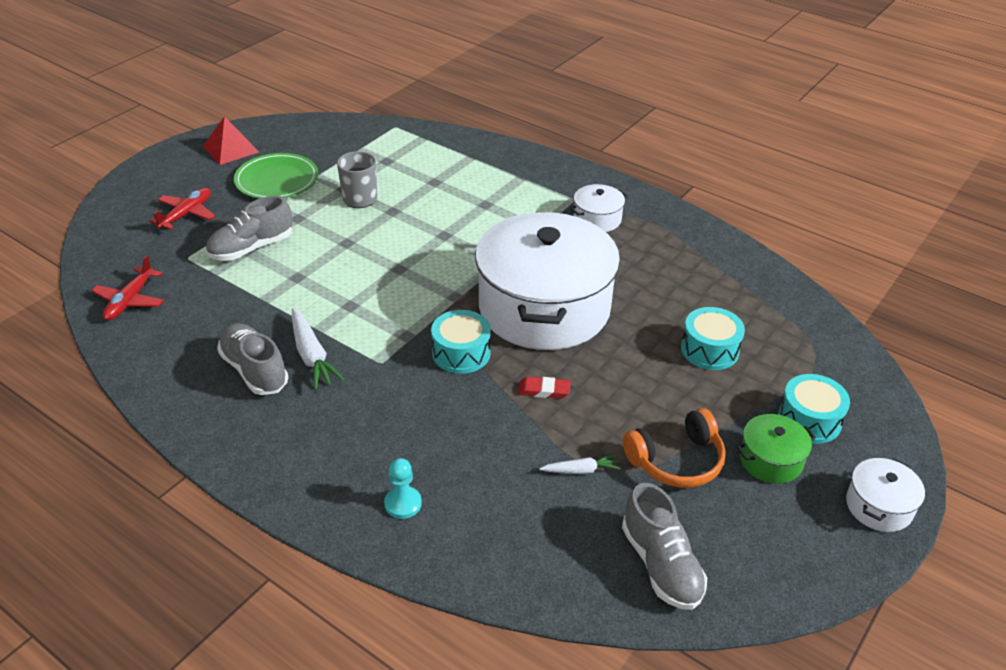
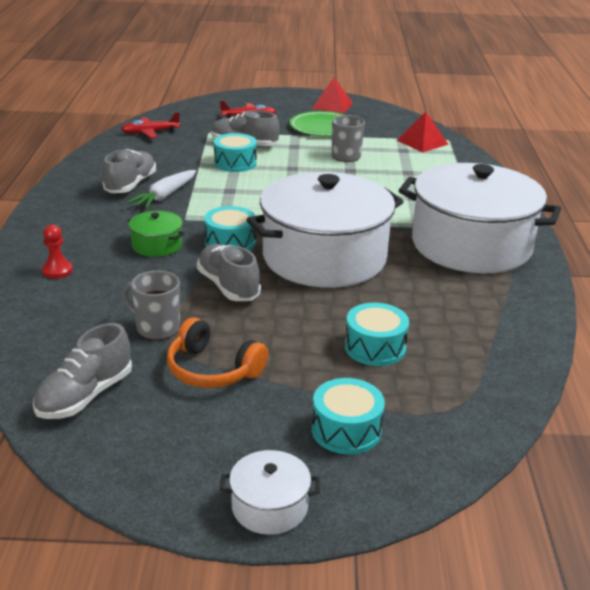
camera: 55 degrees right, 10 degrees down
(290, 274) = (235, 163): none -> turquoise drum
(383, 142) = (422, 142): none -> red pyramid
(403, 503) = (57, 270): turquoise pawn -> red pawn
(544, 390) = (228, 286): red eraser -> grey shoe
(580, 470) = (156, 328): white carrot -> grey mug
(597, 219) = (471, 245): white pot -> white pot, size x2.45
(771, 460) = (265, 421): green pot -> green pot (157, 245)

